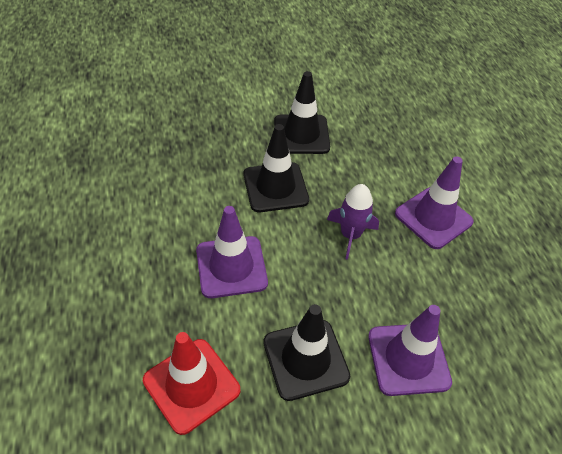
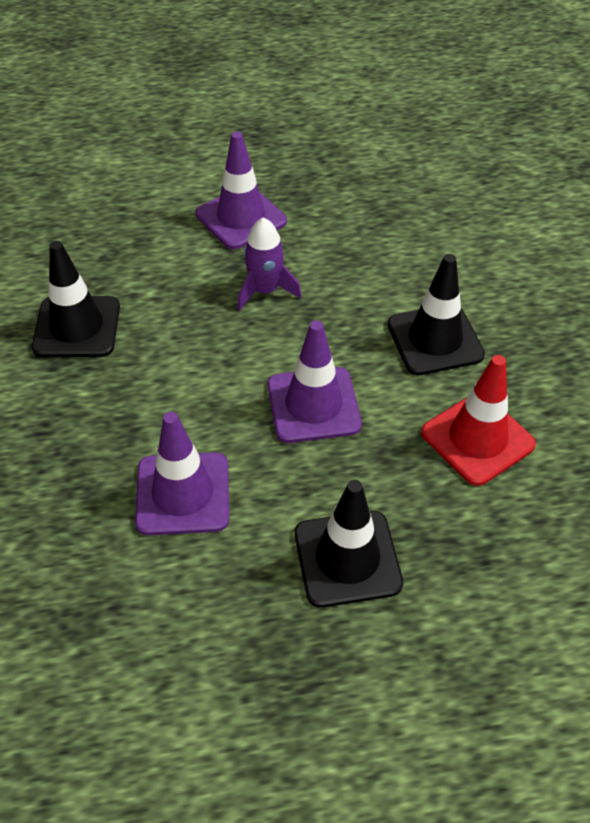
camera: 85 degrees left, 0 degrees up
(275, 187) = (179, 358): black traffic cone -> black traffic cone (347, 558)
(408, 359) = (426, 261): purple traffic cone -> purple traffic cone (183, 494)

